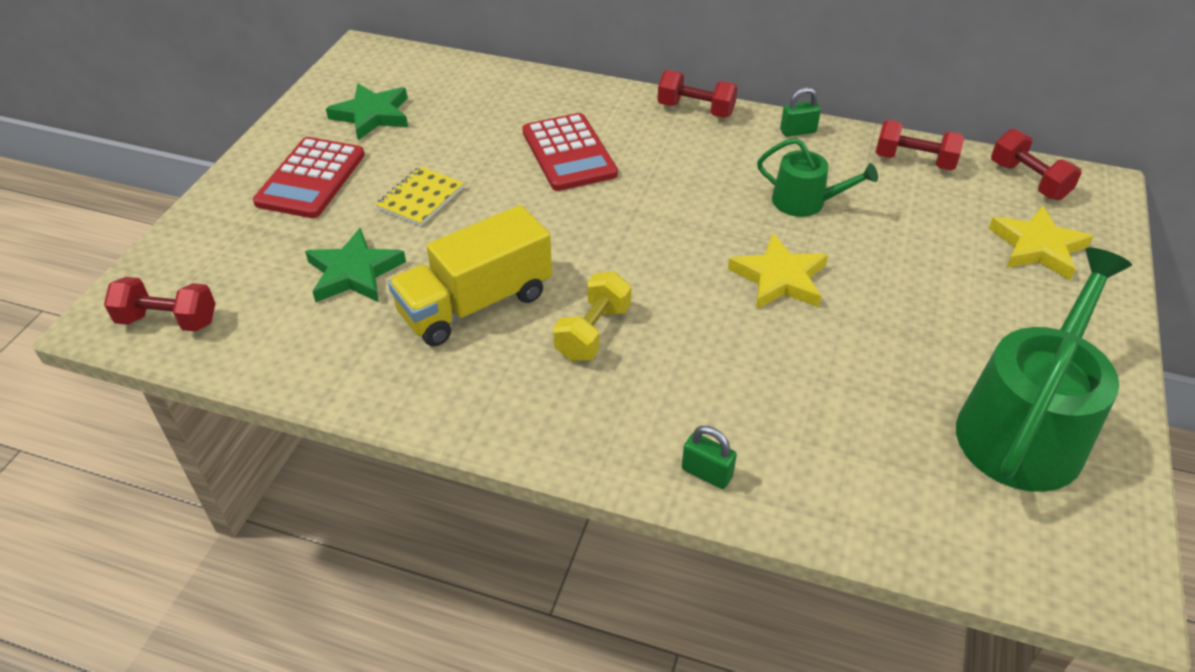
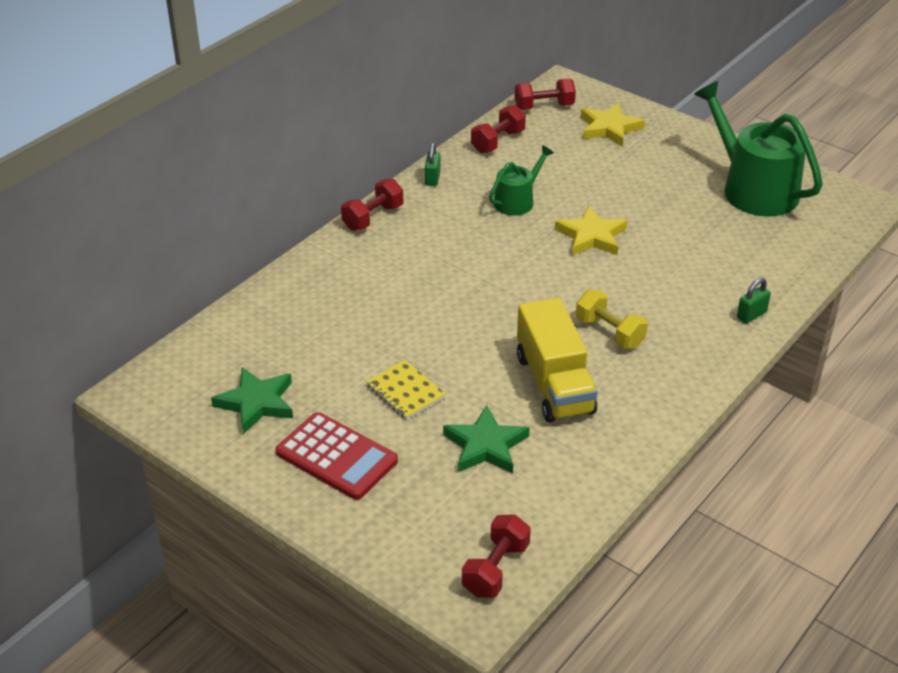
camera: 70 degrees left, 5 degrees down
(569, 153) = (391, 296): red calculator -> none

